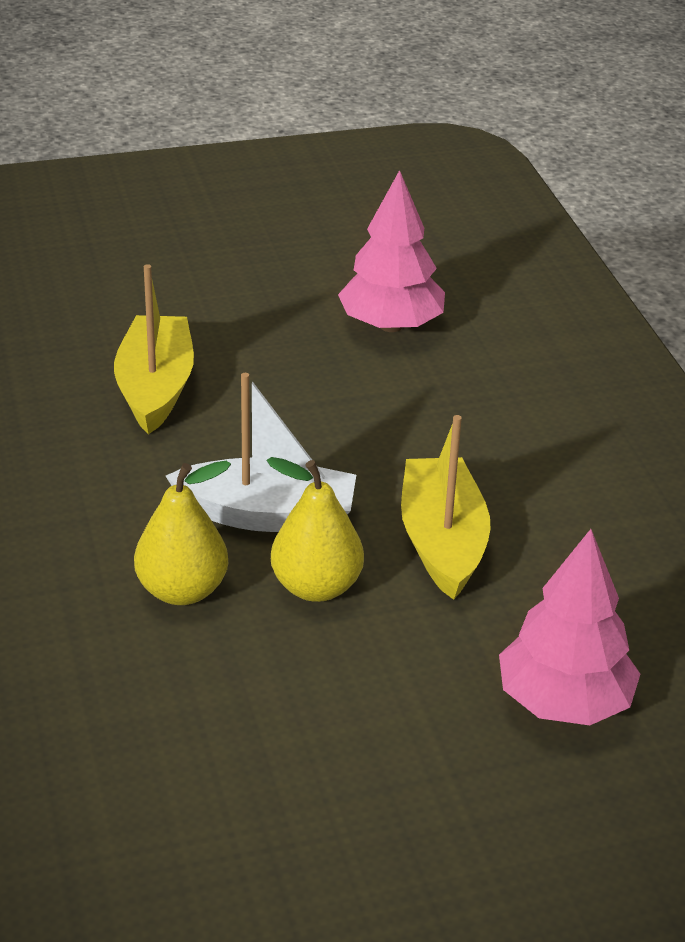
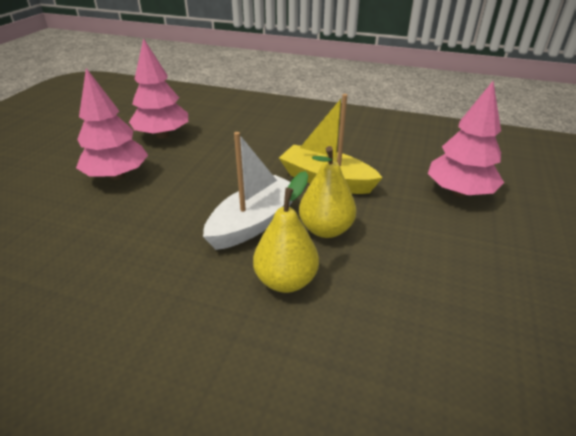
camera: 55 degrees left, 0 degrees up
(156, 388) = (102, 219): yellow boat -> none
(250, 346) = (117, 175): none -> pink tree

